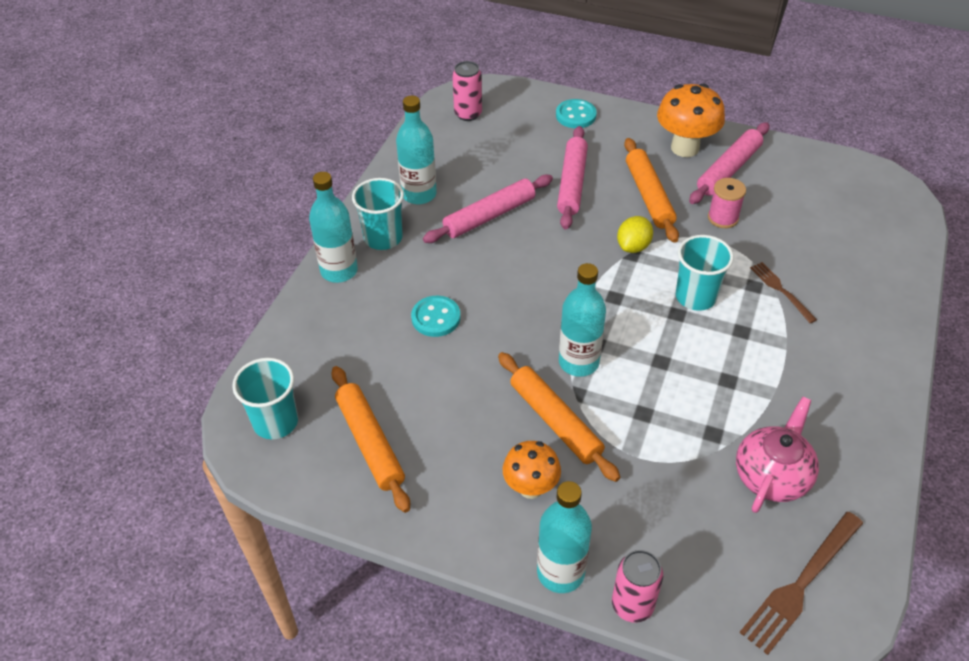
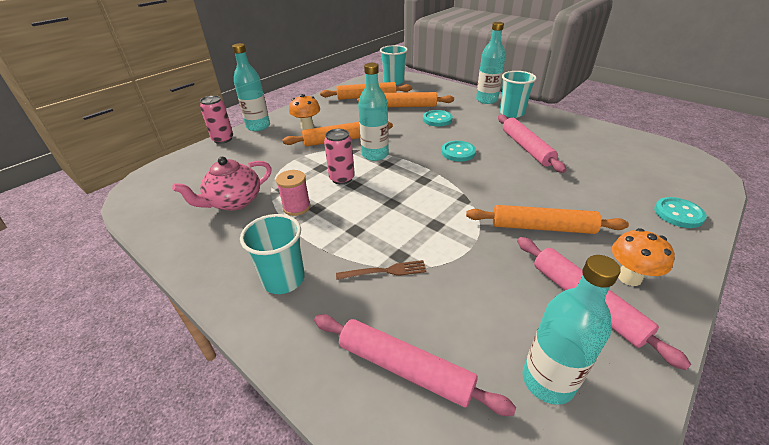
camera: 110 degrees right, 10 degrees down
(396, 371) = (405, 106): none -> orange rolling pin
(419, 194) = (554, 128): turquoise bottle -> turquoise bottle (548, 381)
(468, 114) = (664, 158): pink can -> pink can (342, 178)
(531, 277) = (458, 152): none -> turquoise button
(572, 183) = (564, 189): pink rolling pin -> pink rolling pin (404, 368)
(633, 246) = (475, 201): yellow lemon -> none
(685, 148) = (629, 277): orange mushroom -> orange mushroom, size x0.65
(695, 297) = (404, 217): turquoise cup -> turquoise cup (283, 279)
(723, 218) = (500, 267): pink spool -> pink spool (296, 207)
(772, 475) = (234, 202): pink teapot -> pink teapot turned 90 degrees clockwise
(800, 585) = (167, 188): brown fork -> none

